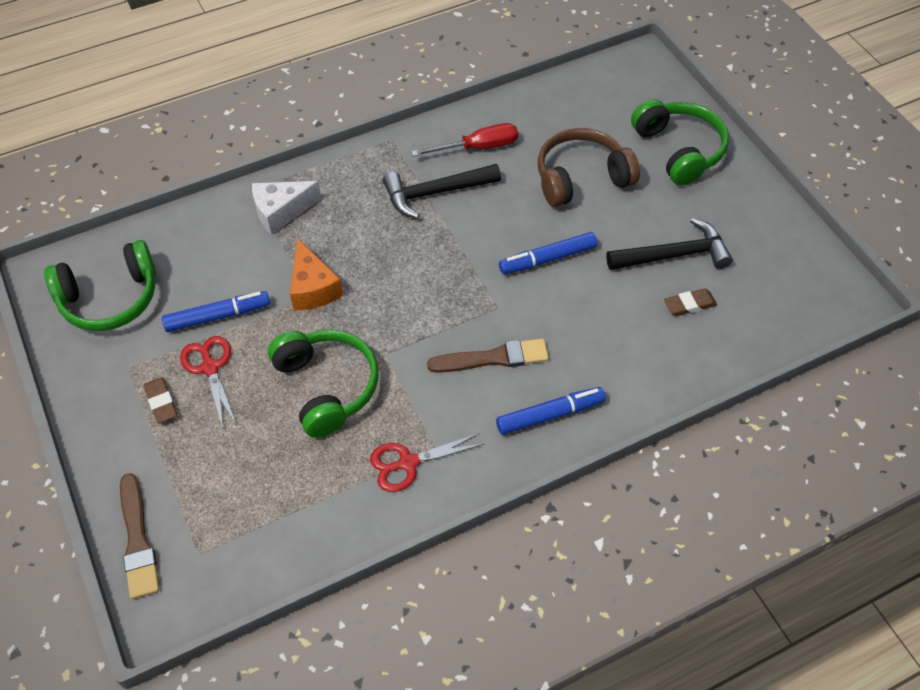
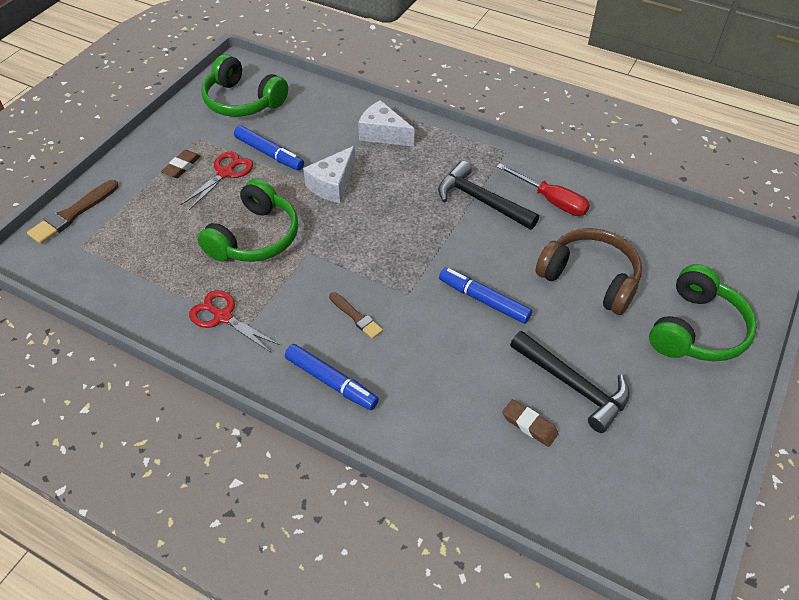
camera: 55 degrees right, 5 degrees down
(313, 288) = (332, 184): orange cheese -> white cheese
(493, 358) = (356, 316): brown brush -> brown brush, size x0.63

